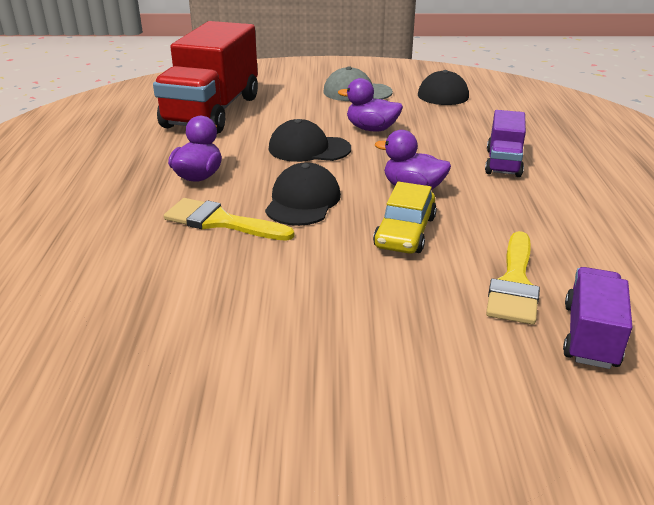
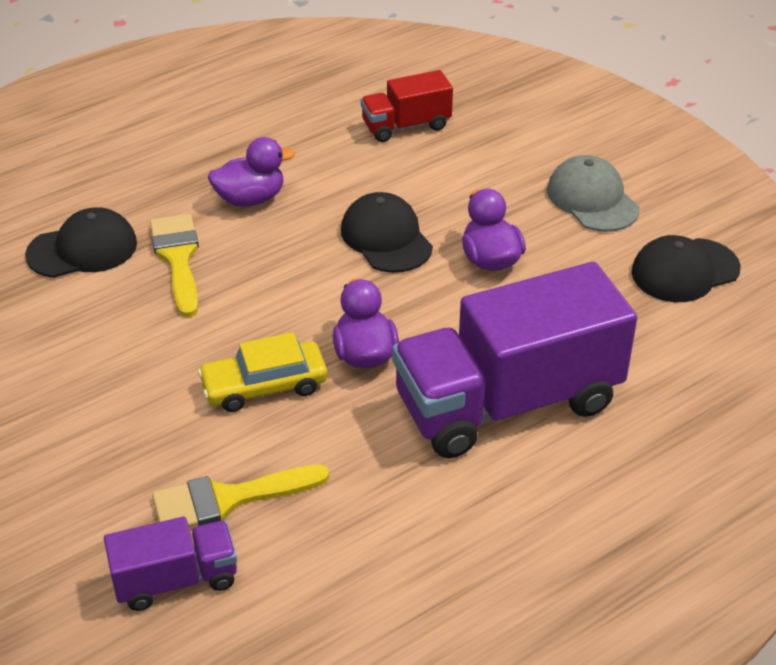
camera: 55 degrees right, 10 degrees up
(212, 112) = (406, 126): red truck -> red truck, size x0.49
(303, 201) = (264, 290): black cap -> black cap (82, 249)
(503, 163) = (507, 402): purple truck -> purple truck, size x2.04

